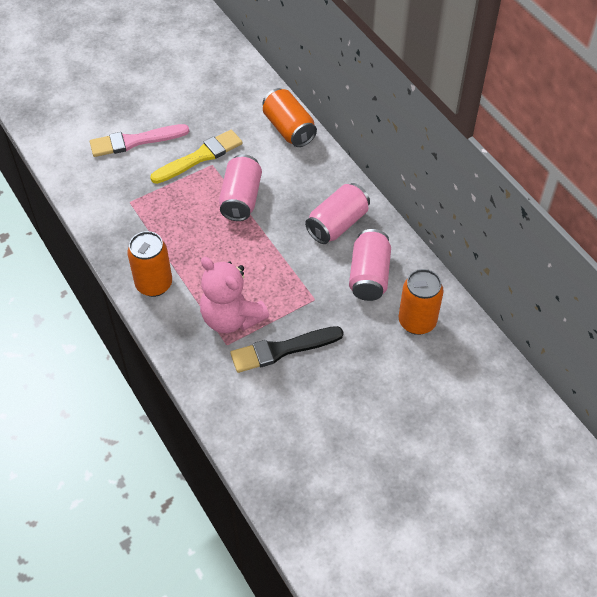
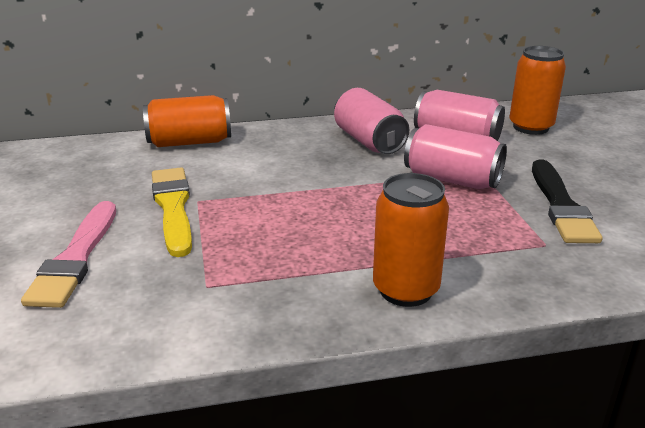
camera: 70 degrees left, 25 degrees down
(231, 318) = (497, 233): pink teddy bear -> none
(241, 198) = (280, 191): pink can -> pink can (452, 179)

